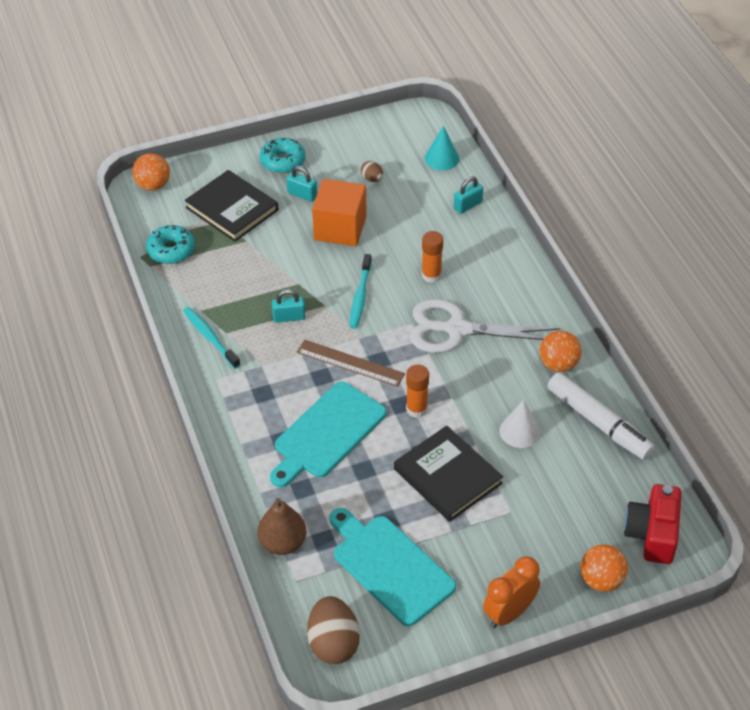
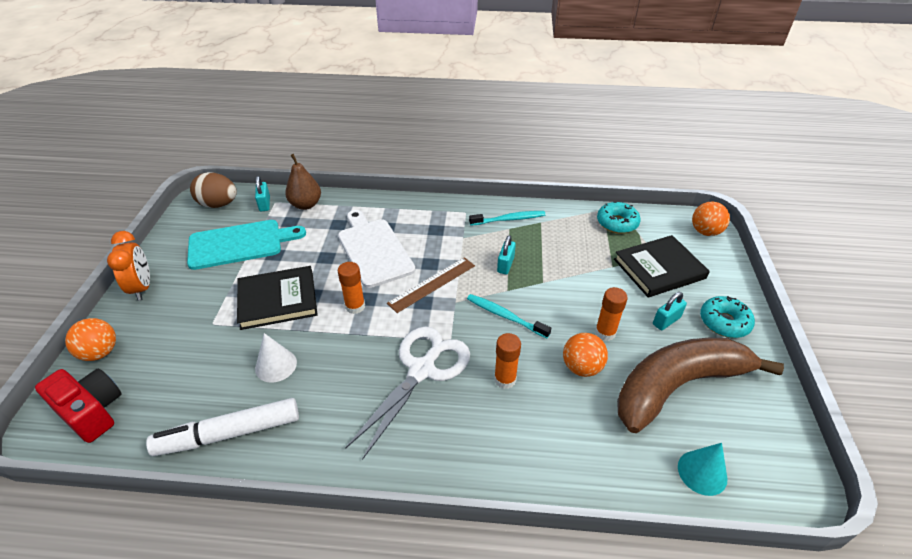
camera: 115 degrees right, 5 degrees down
(327, 433) = (374, 250): turquoise cutting board -> white cutting board
(340, 228) = (605, 333): orange cube -> orange glue stick
(372, 179) = (677, 386): brown egg -> brown banana
(468, 205) = (603, 462): turquoise padlock -> turquoise padlock (265, 204)
(558, 364) = (321, 435): orange ball -> orange ball (581, 367)

